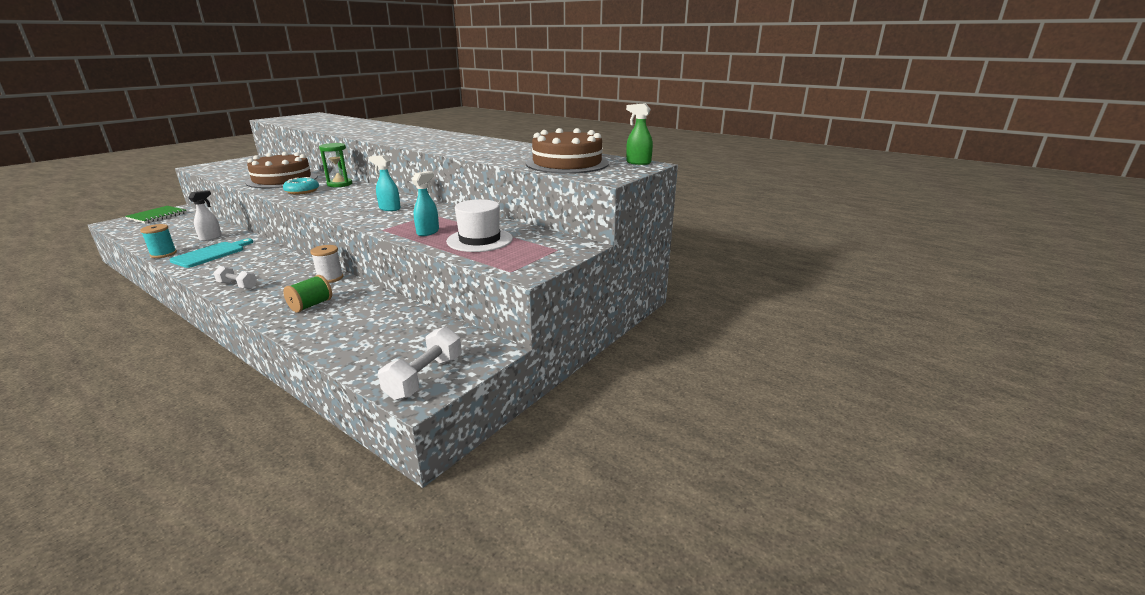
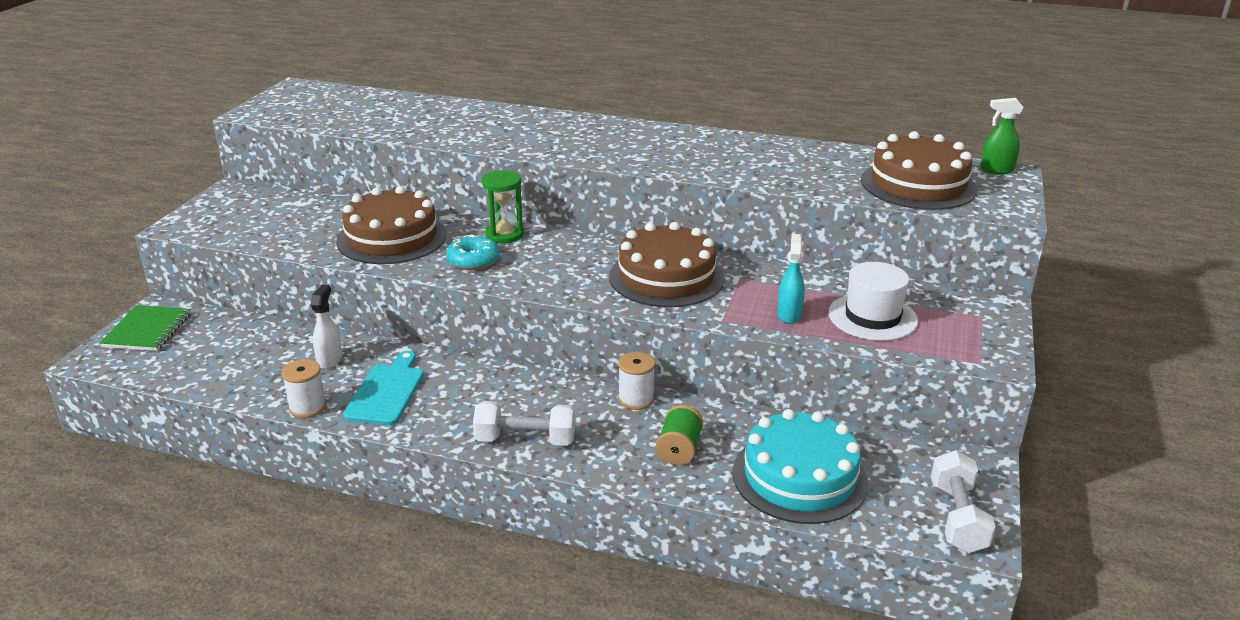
camera: 20 degrees left, 5 degrees up
(163, 254) = (307, 407): turquoise spool -> white spool
(238, 285) = (525, 440): white dumbbell -> white dumbbell, size x1.54
(357, 333) = (799, 477): none -> turquoise cake
(389, 208) = (666, 277): turquoise spray bottle -> brown cake

